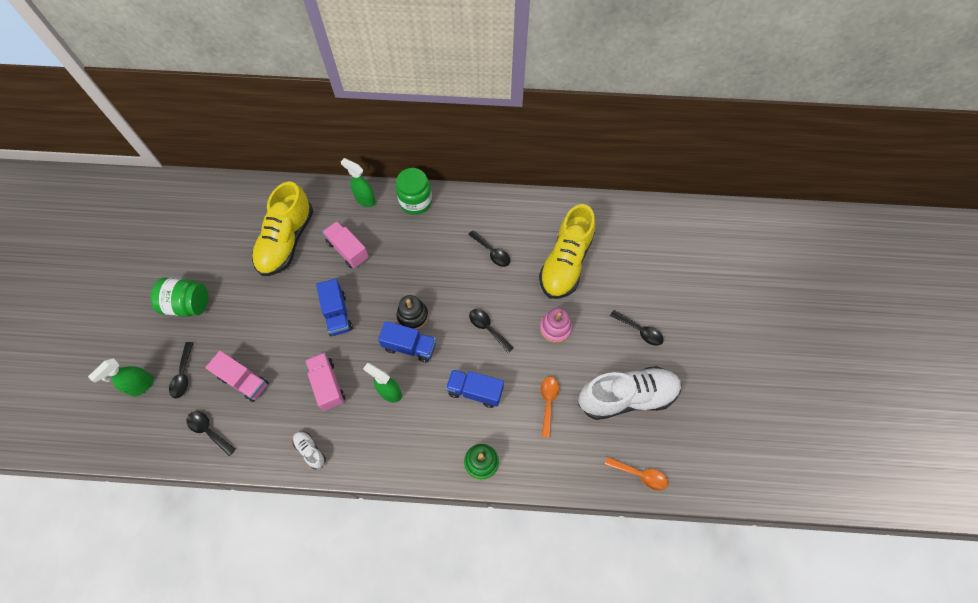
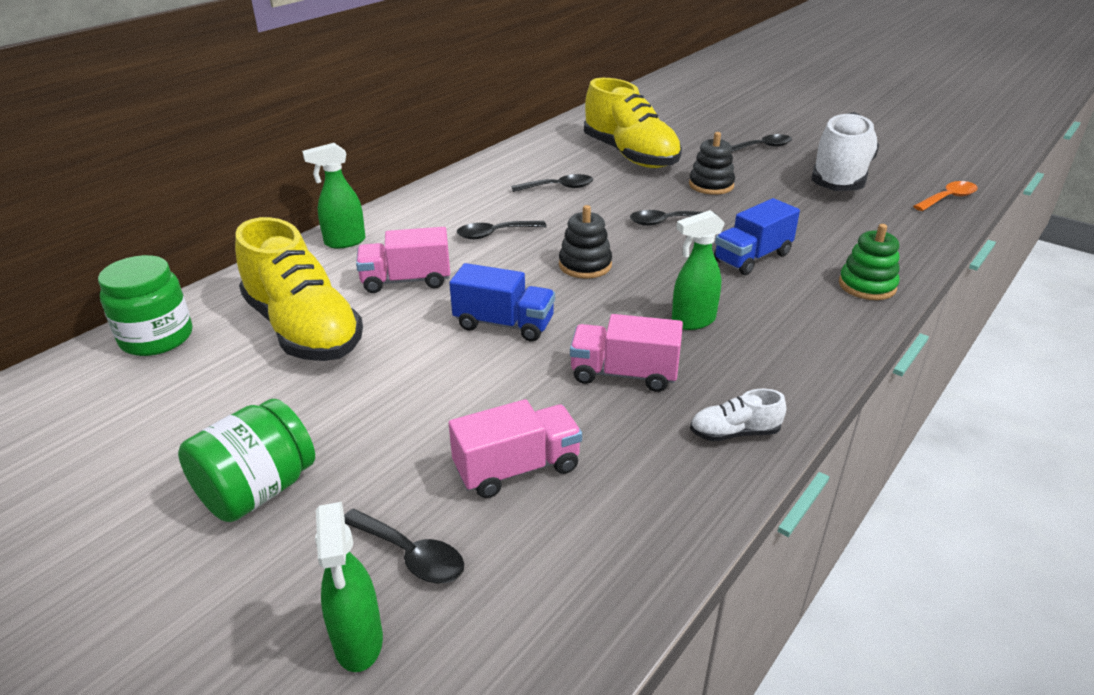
camera: 55 degrees left, 30 degrees down
(208, 431) = (581, 558): black spoon -> black spoon (494, 234)
(409, 347) = (632, 282): blue truck -> none
(415, 201) = (408, 209): green jar -> green jar (157, 338)
(548, 402) = (810, 218): orange spoon -> none
(555, 328) = (711, 185): pink stacking toy -> black stacking toy

